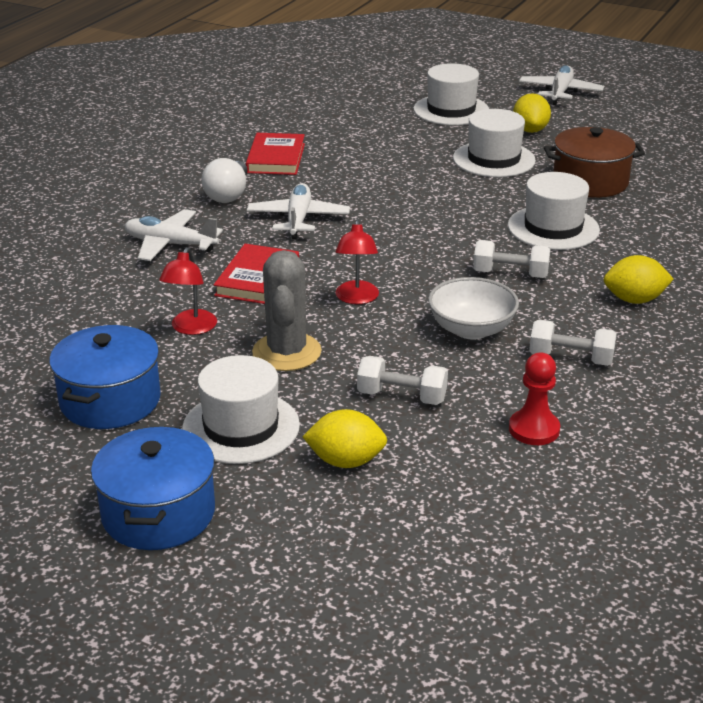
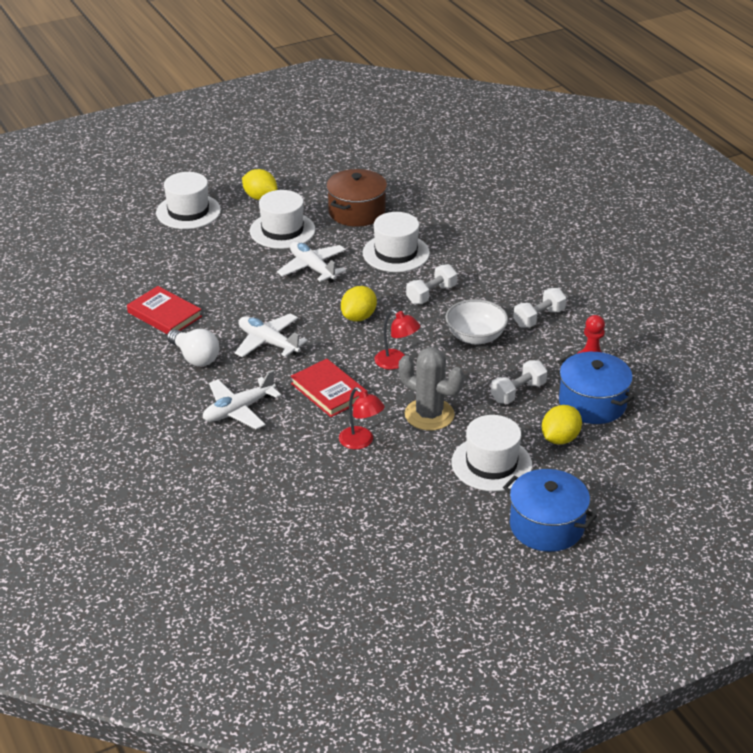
camera: 55 degrees left, 5 degrees up
(110, 400) = (412, 505): blue pot -> blue pot (592, 403)
(560, 93) = (221, 159): white plane -> white plane (312, 268)
(634, 300) = (504, 267): yellow lemon -> yellow lemon (359, 317)

